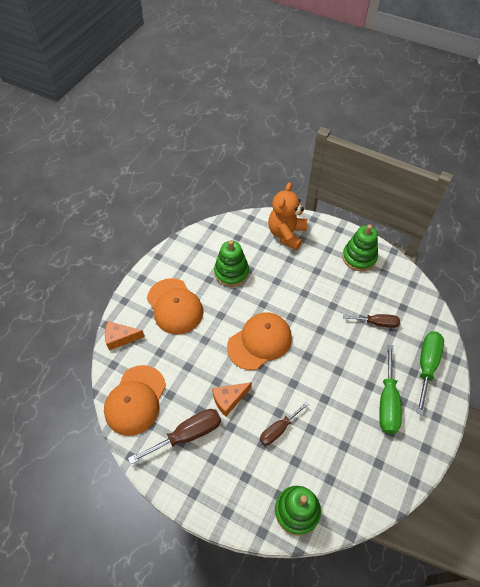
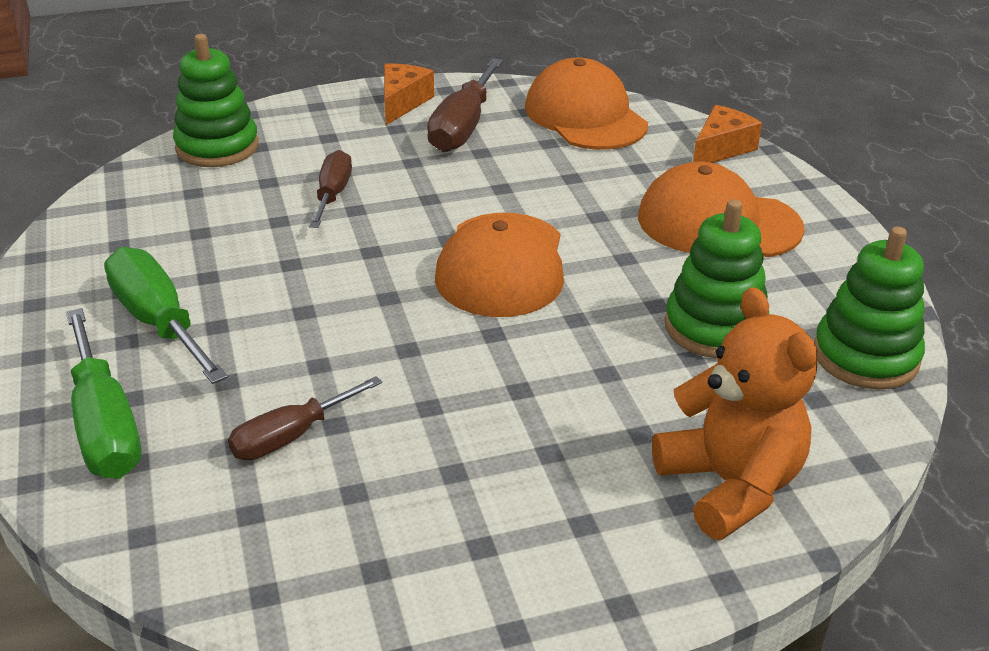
camera: 135 degrees right, 20 degrees down
(229, 399) = (453, 181): orange cheese -> orange cheese (402, 102)
(359, 257) = (481, 561): green stacking toy -> green stacking toy (865, 356)

